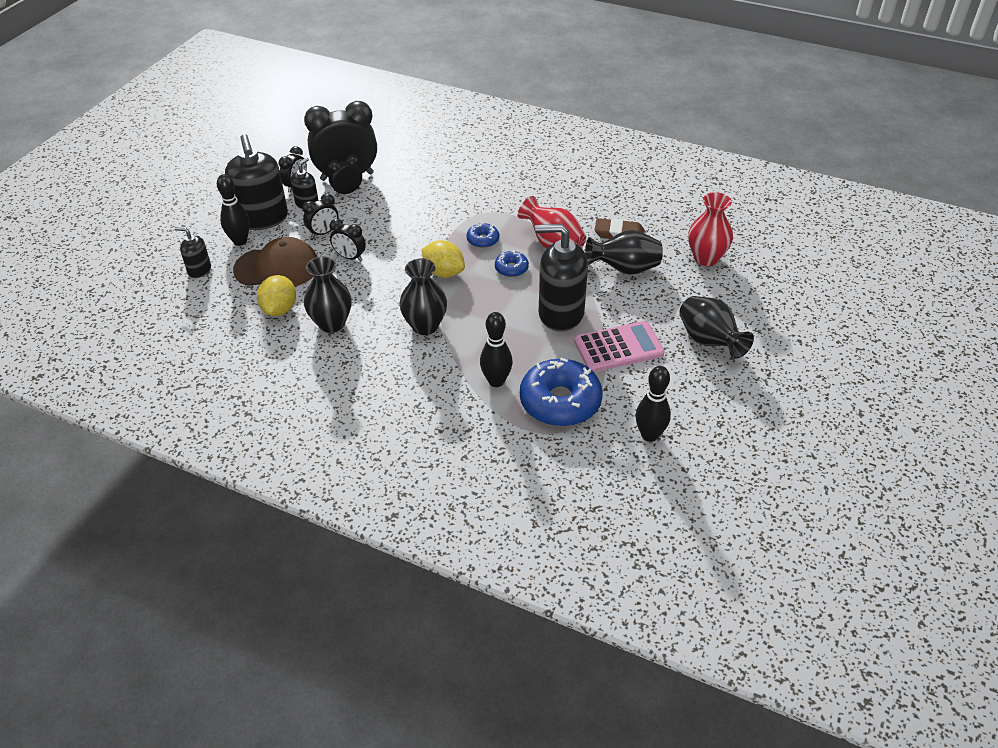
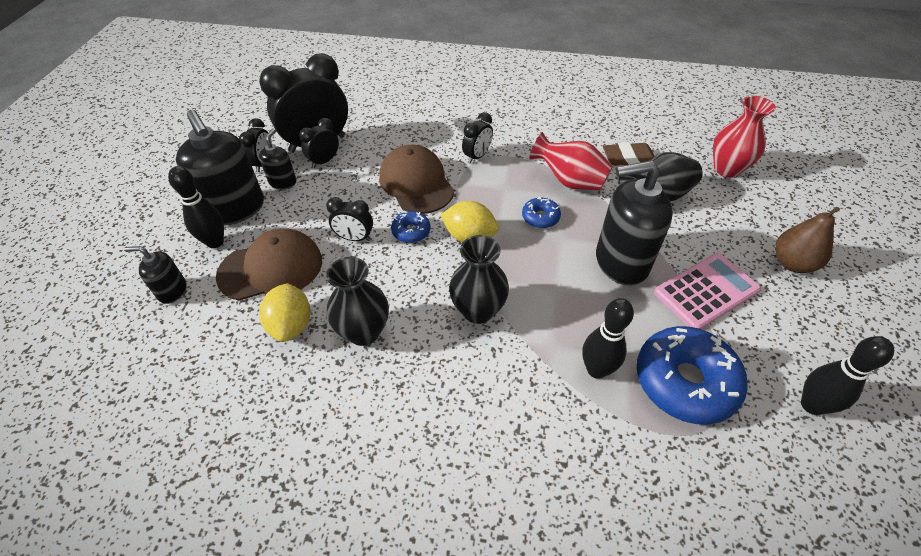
camera: 15 degrees left, 5 degrees up
(323, 233) = (313, 213): black clock -> black clock (477, 156)
(418, 223) = (416, 183): none -> brown cap
(483, 240) = (494, 190): blue donut -> blue donut (411, 231)
(709, 341) = (792, 263): black vase -> brown pear

